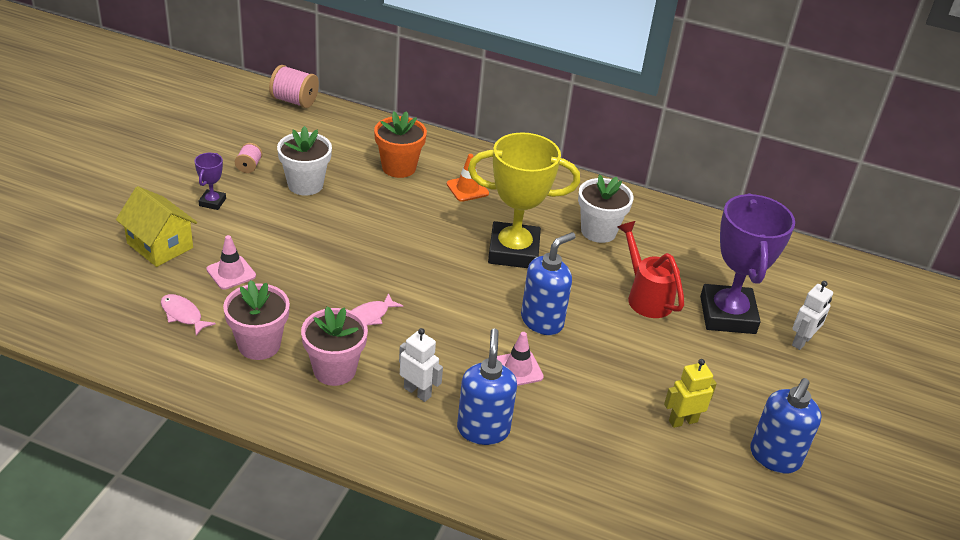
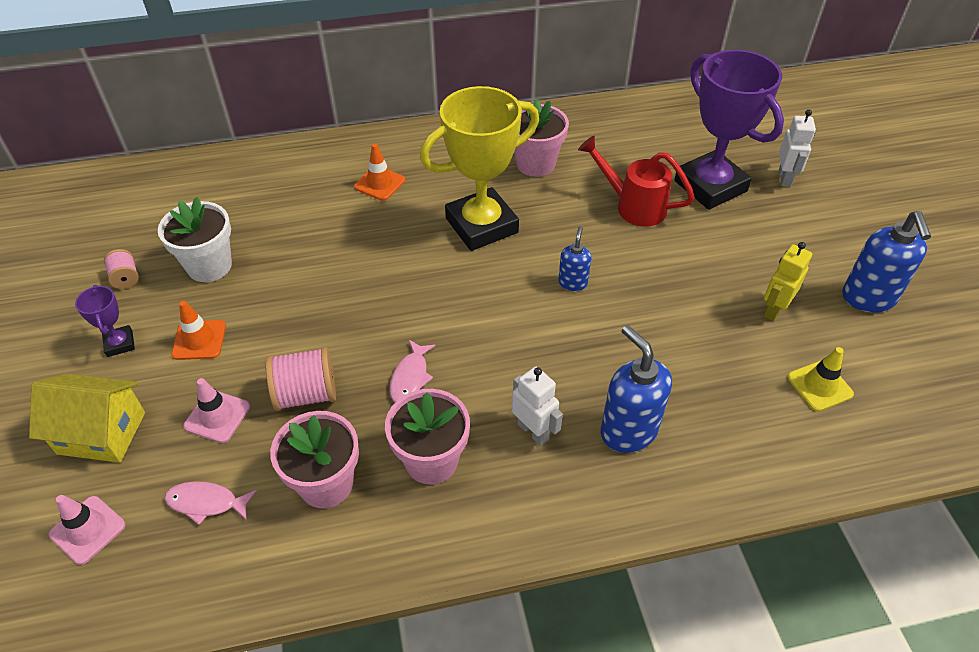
camera: 30 degrees left, 10 degrees up
(259, 224) = (199, 340): none -> orange traffic cone
(294, 101) = (112, 177): pink spool -> pink spool (306, 394)
(399, 167) = (291, 196): orange flower pot -> none
(417, 392) = (533, 431): white robot -> white robot turned 45 degrees clockwise
(518, 369) = (598, 346): pink traffic cone -> pink traffic cone (88, 530)
(542, 321) = (572, 282): blue soap dispenser -> blue soap dispenser, size x0.55
(598, 231) = (535, 164): white flower pot -> pink flower pot
(661, 487) = (819, 386): none -> yellow traffic cone

